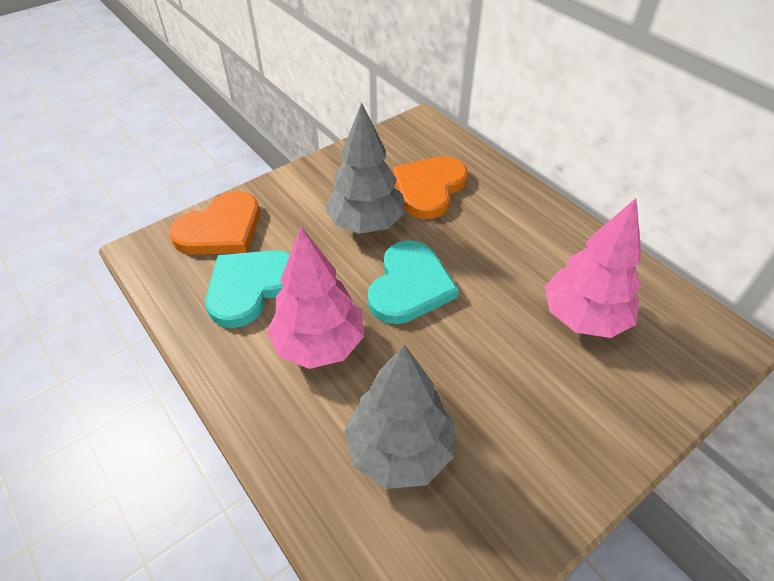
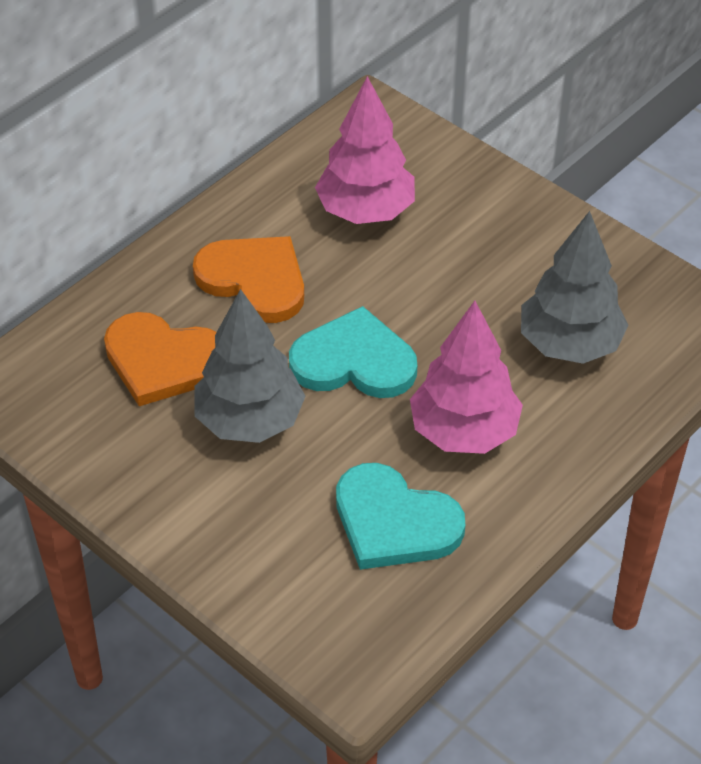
camera: 100 degrees left, 0 degrees up
(221, 229) = (292, 590): orange heart -> orange heart (254, 280)

